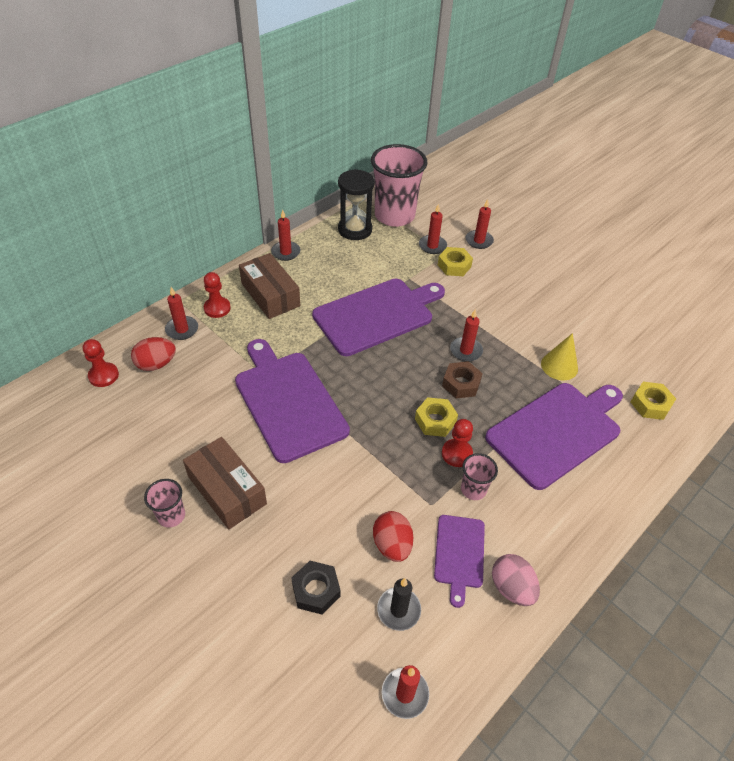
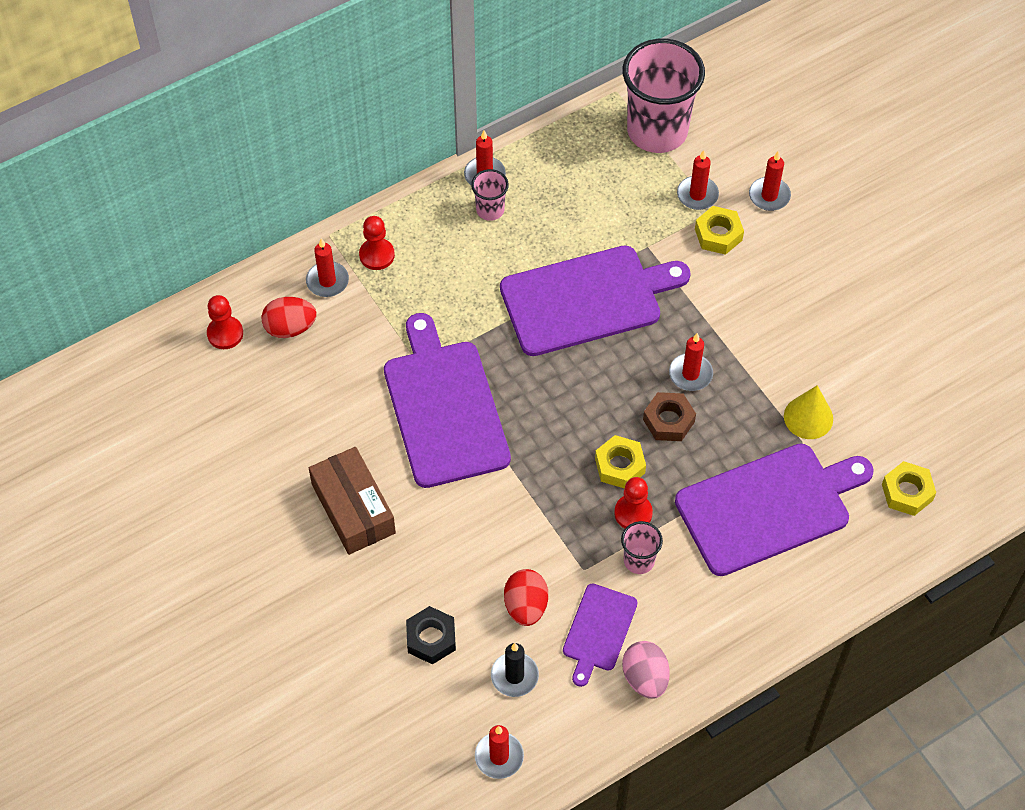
camera: 15 degrees right, 10 degrees up
(171, 516) = (288, 527): pink cup -> pink cup (490, 210)
(270, 295) = (450, 244): brown box -> none
(355, 230) = (592, 148): black hourglass -> none

